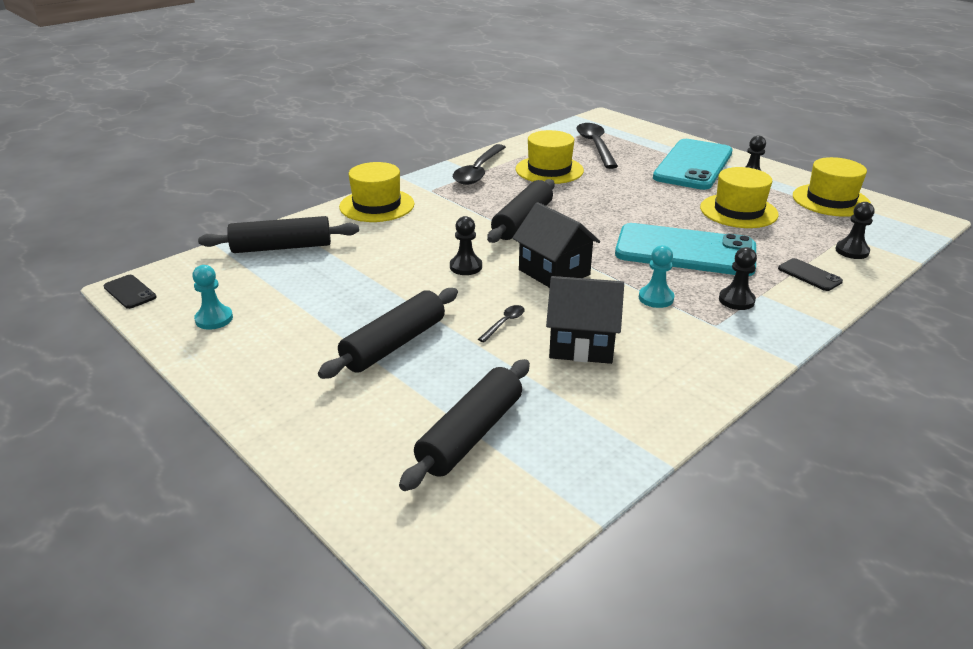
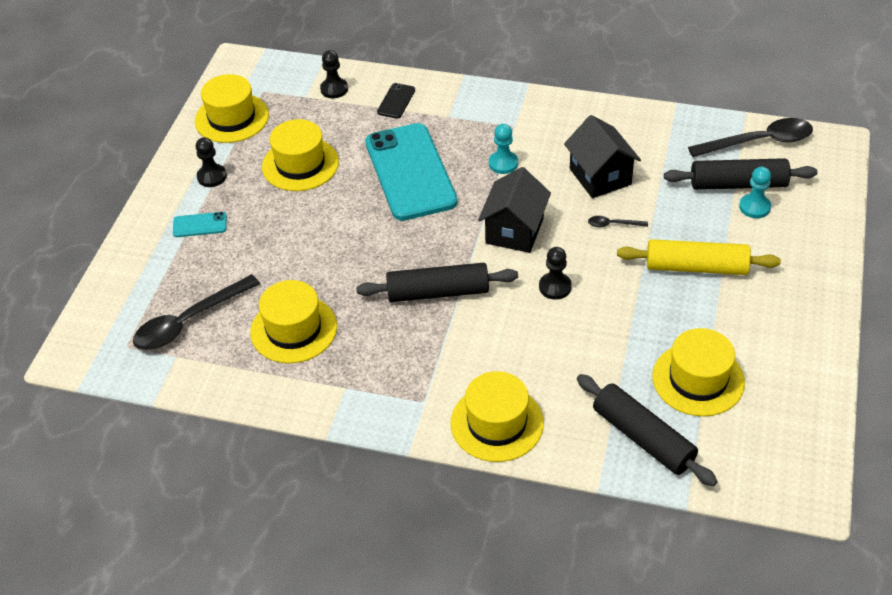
camera: 120 degrees left, 15 degrees up
(130, 292) = (813, 489): black phone -> none
(214, 319) = (780, 394): turquoise pawn -> turquoise pawn (754, 207)
(287, 289) = (698, 379): none -> yellow hat
(394, 344) = (696, 267): black rolling pin -> yellow rolling pin
(478, 171) = (341, 387): black spoon -> black spoon (759, 142)
(693, 165) = (200, 225): turquoise phone -> turquoise phone, size x0.41
(736, 300) = (469, 125): black pawn -> none

